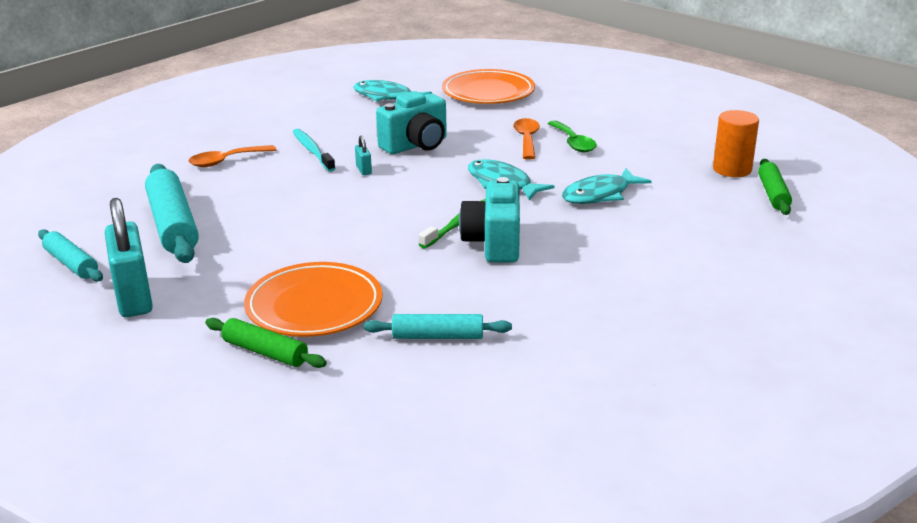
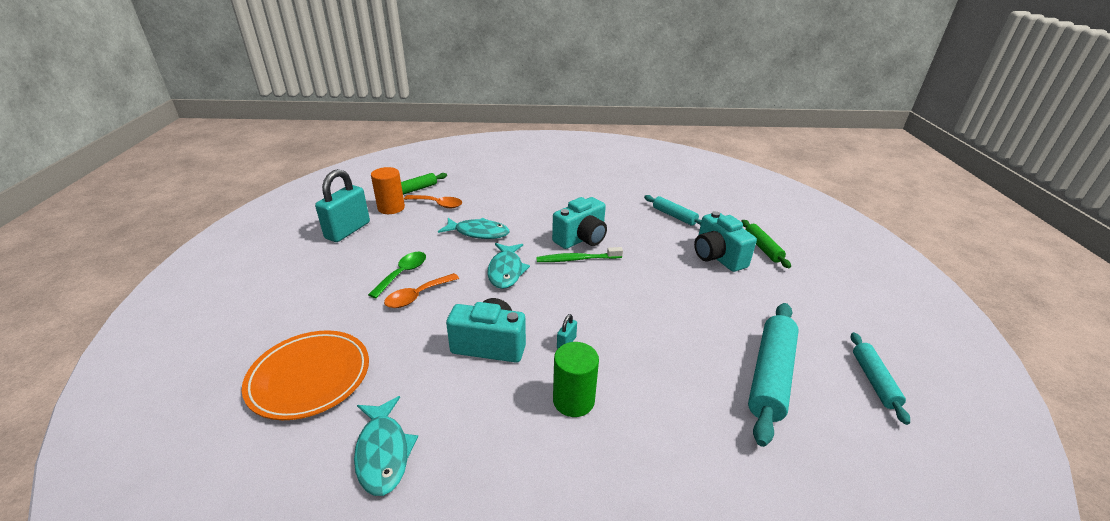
camera: 135 degrees left, 5 degrees up
(134, 297) = (827, 319): turquoise padlock -> turquoise padlock (348, 230)
(226, 161) = (665, 446): orange spoon -> orange spoon (438, 204)
(312, 151) = (573, 400): turquoise toothbrush -> green cylinder
(314, 306) = (717, 257): orange plate -> turquoise camera

